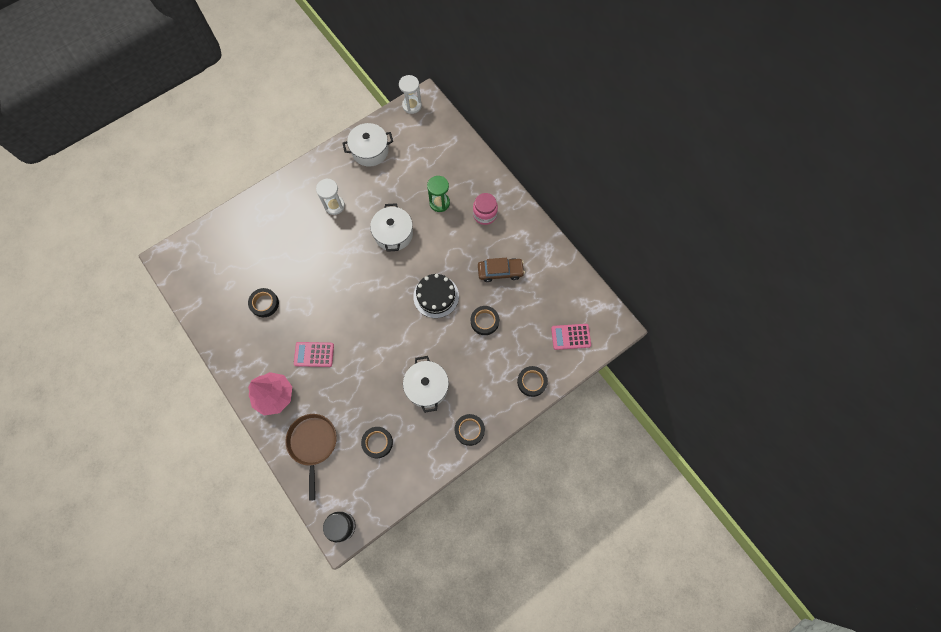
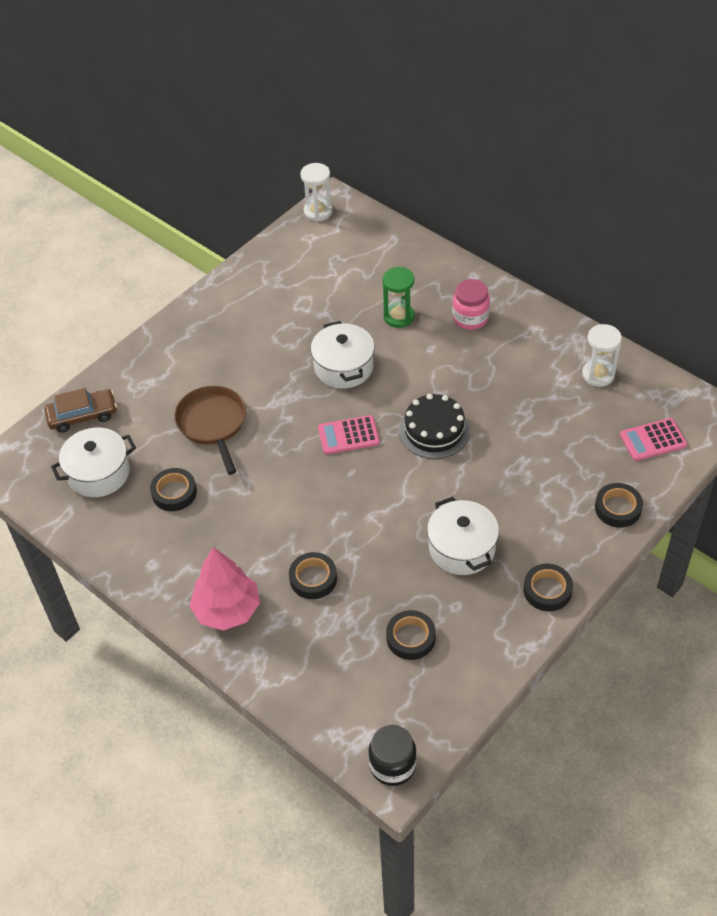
camera: 10 degrees left, 20 degrees down
(313, 444) = (309, 661): brown pan -> brown pan (213, 424)
(314, 354) = (272, 542): pink calculator -> pink calculator (348, 435)
(334, 206) = (243, 350): white hourglass -> white hourglass (598, 375)
(370, 151) = (275, 275): white pot -> white pot (98, 473)
(484, 321) = (518, 447): black tape -> black tape (313, 578)
(500, 271) = (518, 381): brown car -> brown car (82, 415)

